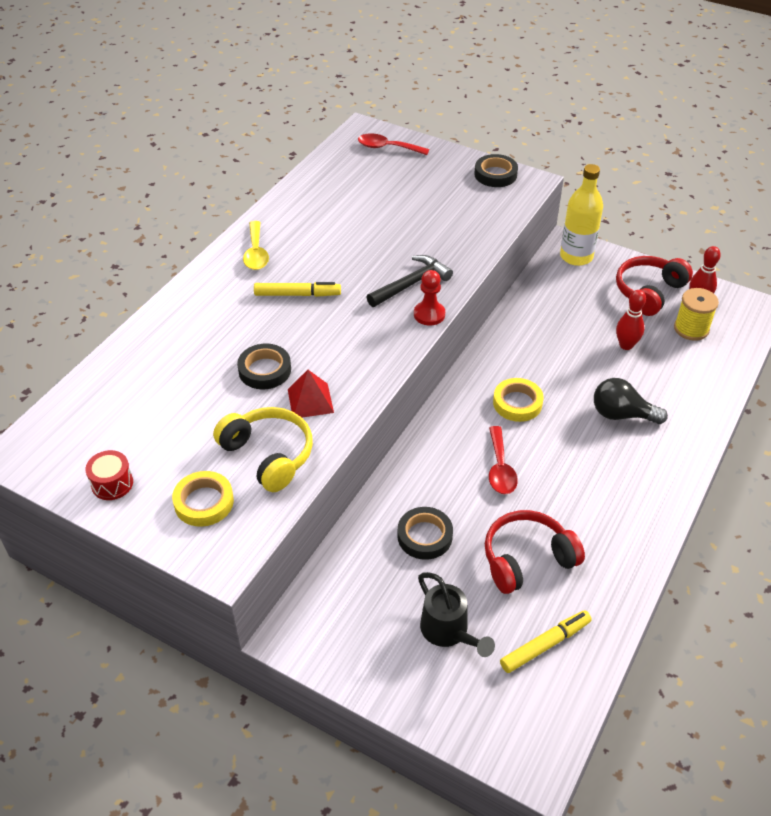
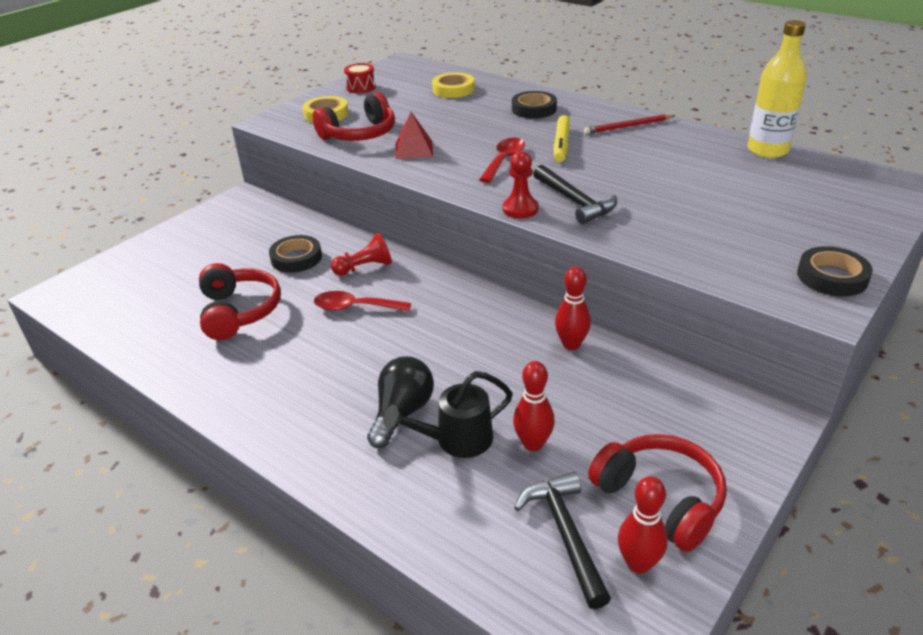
camera: 100 degrees right, 10 degrees down
(256, 253) = (628, 126): yellow spoon -> red pencil
(265, 370) = (458, 132): black tape -> black tape (534, 109)
(268, 455) = (359, 134): yellow headphones -> red headphones
(387, 148) = (866, 198): red spoon -> red spoon (504, 160)
(434, 474) = (365, 267): none -> red pawn
(448, 631) = (196, 263): black watering can -> black watering can (456, 440)
(517, 330) = (571, 344): none -> red bowling pin
(517, 403) = (444, 330): yellow tape -> yellow tape (453, 89)
(545, 645) = (147, 311): yellow marker -> none
(576, 256) = (744, 426): yellow bottle -> yellow bottle (767, 150)
(691, 329) = (565, 534): yellow spool -> black hammer

